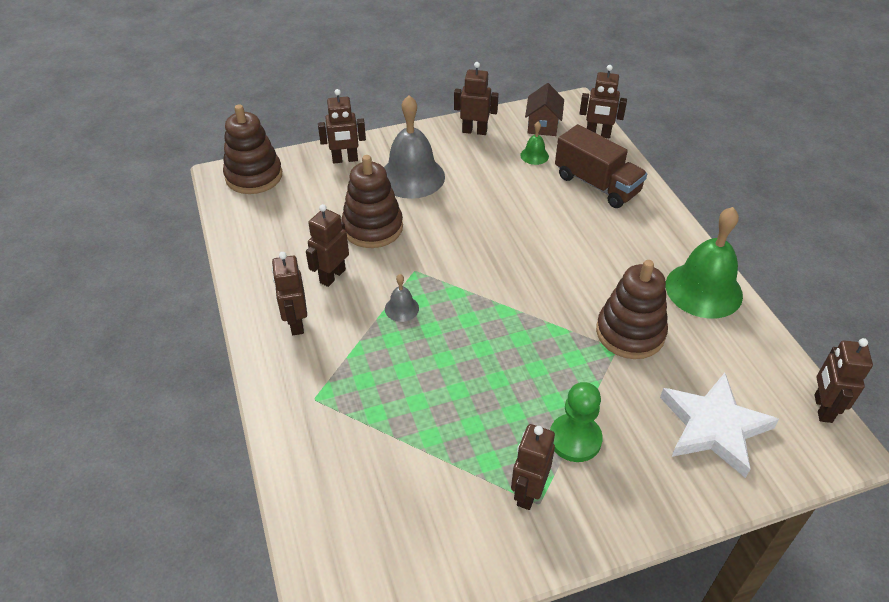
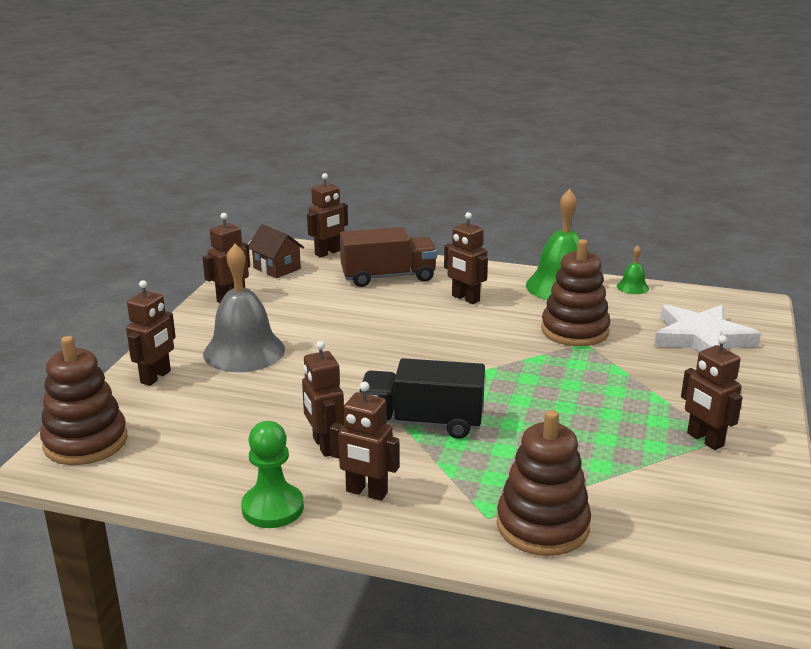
camera: 55 degrees left, 20 degrees down
(372, 227) = (286, 398): brown stacking toy -> brown stacking toy (542, 526)
(401, 308) = (421, 422): grey bell -> black truck
(534, 155) = (310, 286): green bell -> green bell (632, 287)
(575, 439) = (665, 397): green pawn -> green pawn (273, 508)
(822, 408) = (717, 295): brown robot -> brown robot (465, 298)

